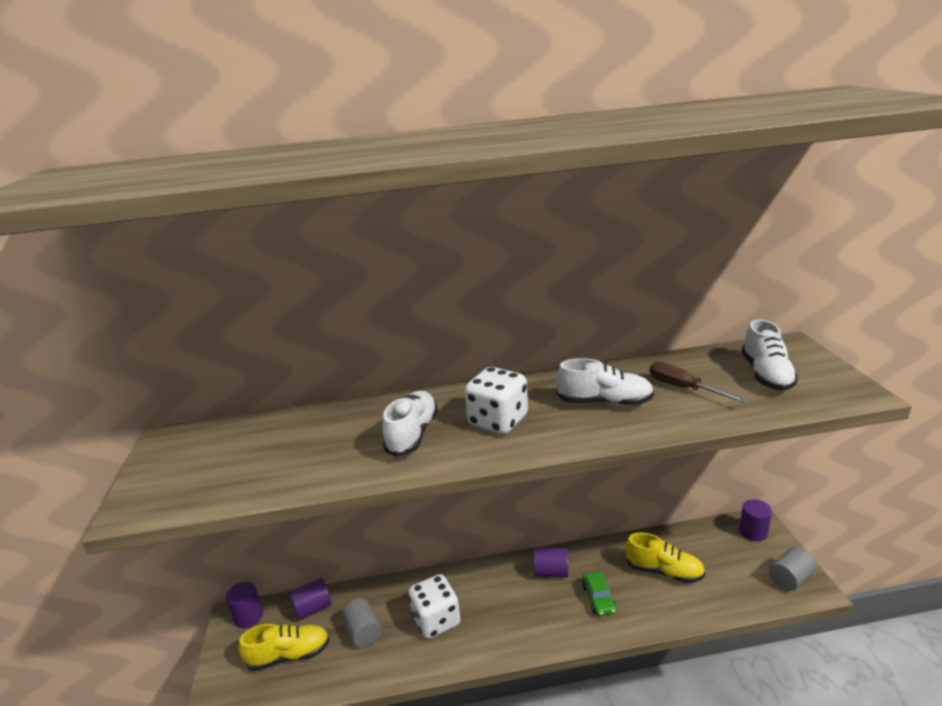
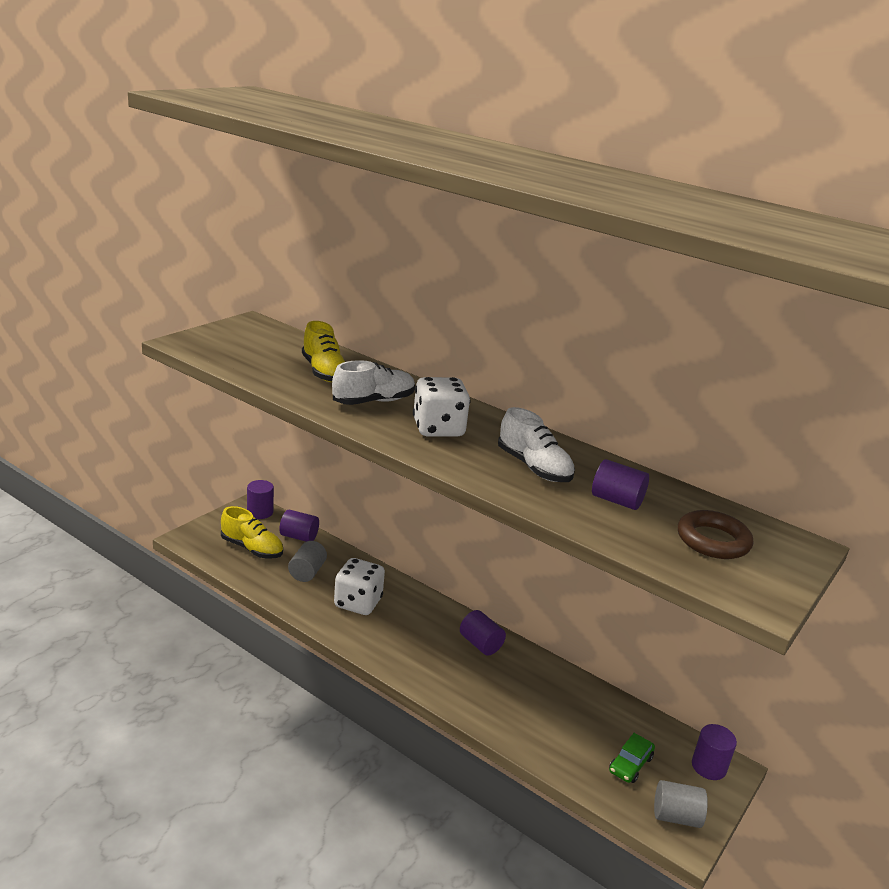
camera: 40 degrees right, 0 degrees up
(598, 598) = (487, 686): green car -> green car (630, 764)
(663, 571) = (570, 717): yellow shoe -> yellow shoe (323, 372)
(683, 388) = (616, 500): brown screwdriver -> purple cylinder
(766, 375) = (713, 540): white shoe -> brown ring

